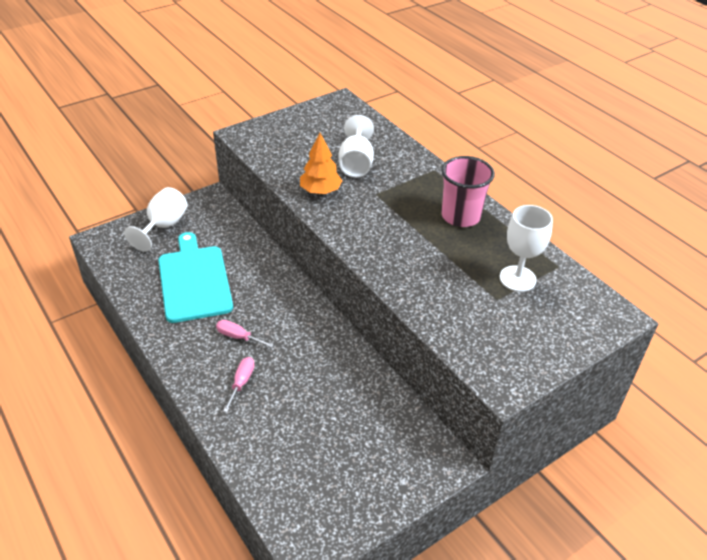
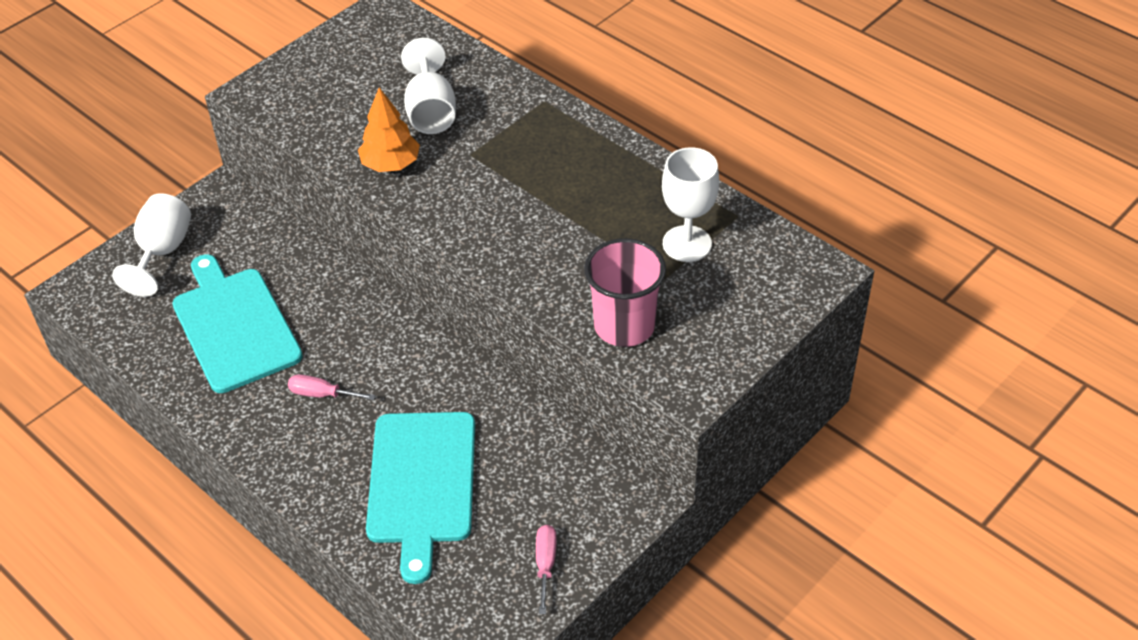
camera: 10 degrees left, 5 degrees up
(241, 382) = (345, 455): pink screwdriver -> pink screwdriver (545, 564)
(290, 414) = (422, 483): none -> turquoise cutting board
(460, 216) = (595, 166): pink cup -> pink cup (624, 326)

